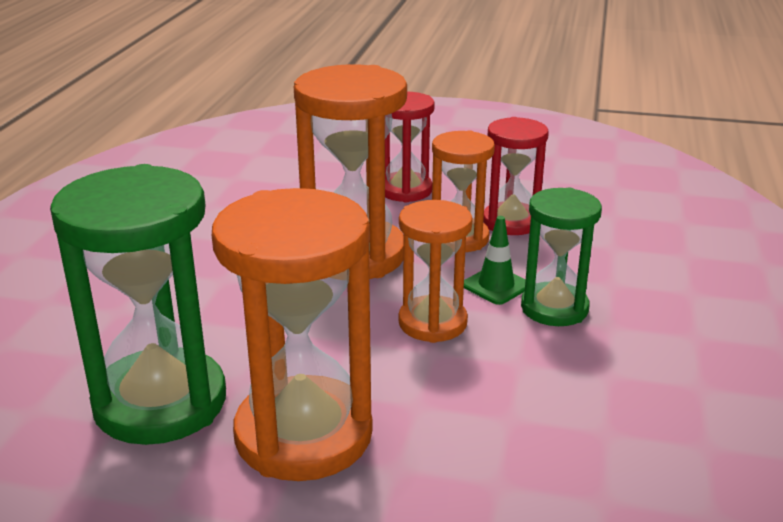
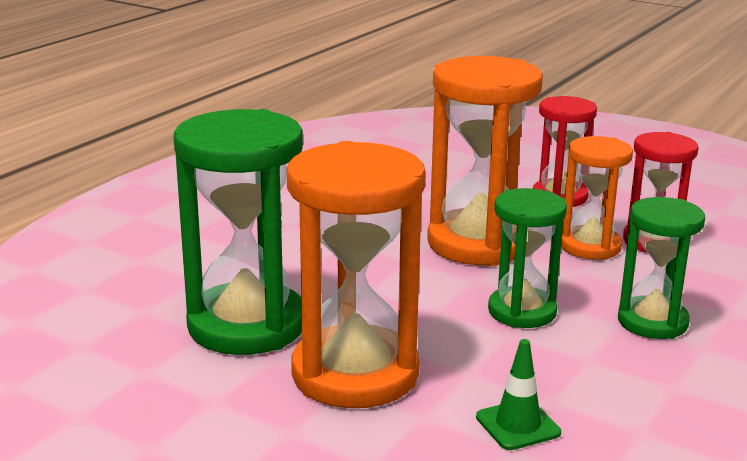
camera: 20 degrees right, 5 degrees down
(432, 323) = (522, 311): orange hourglass -> green hourglass
(496, 286) = (603, 292): green traffic cone -> green traffic cone (518, 425)

